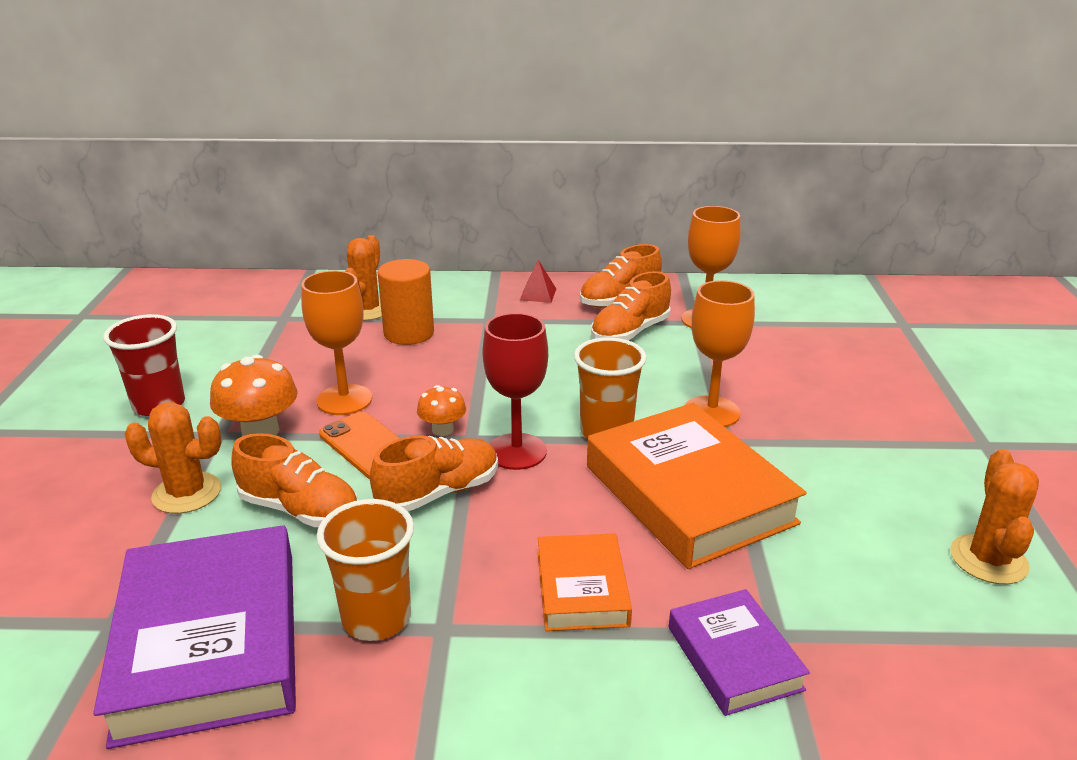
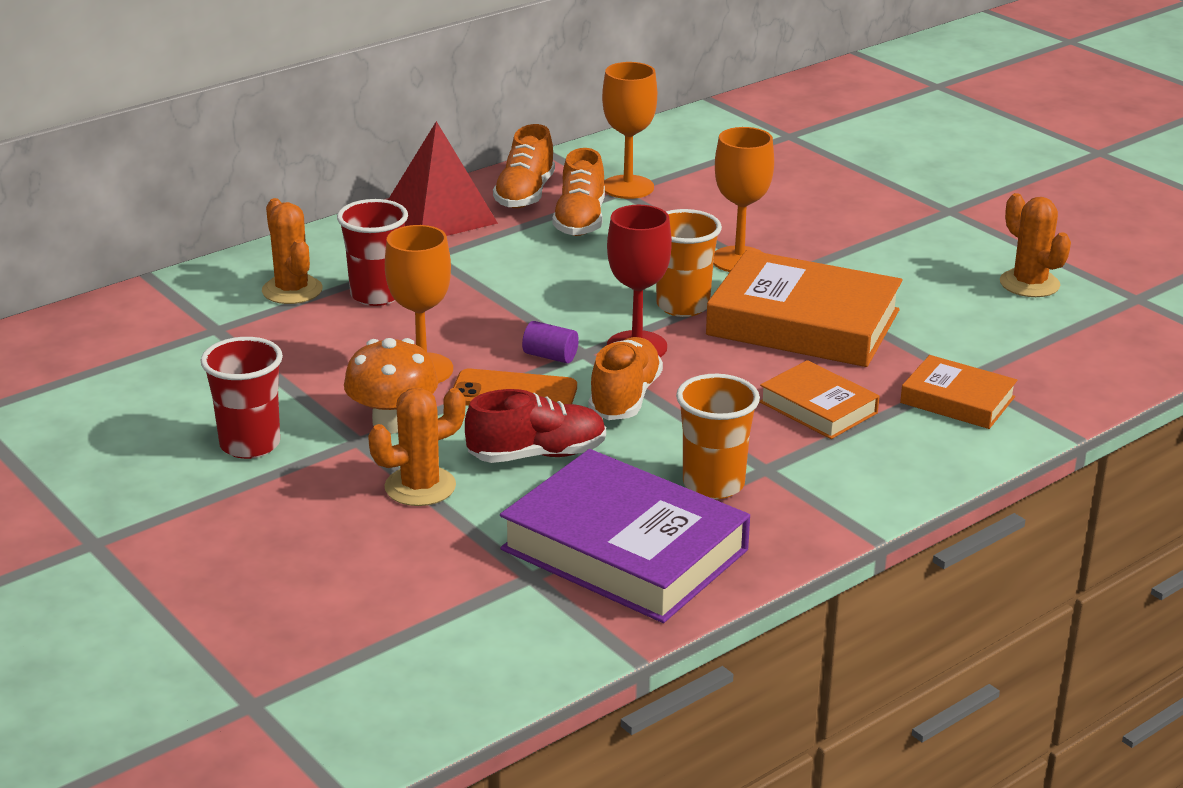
camera: 40 degrees left, 0 degrees up
(300, 510) = (537, 455): orange shoe -> red shoe
(409, 333) = (377, 295): orange cylinder -> red cup
(442, 429) = (550, 356): orange mushroom -> purple cylinder
(538, 294) = (439, 216): red pyramid -> red pyramid, size x2.23
(734, 658) = (957, 400): purple book -> orange book

